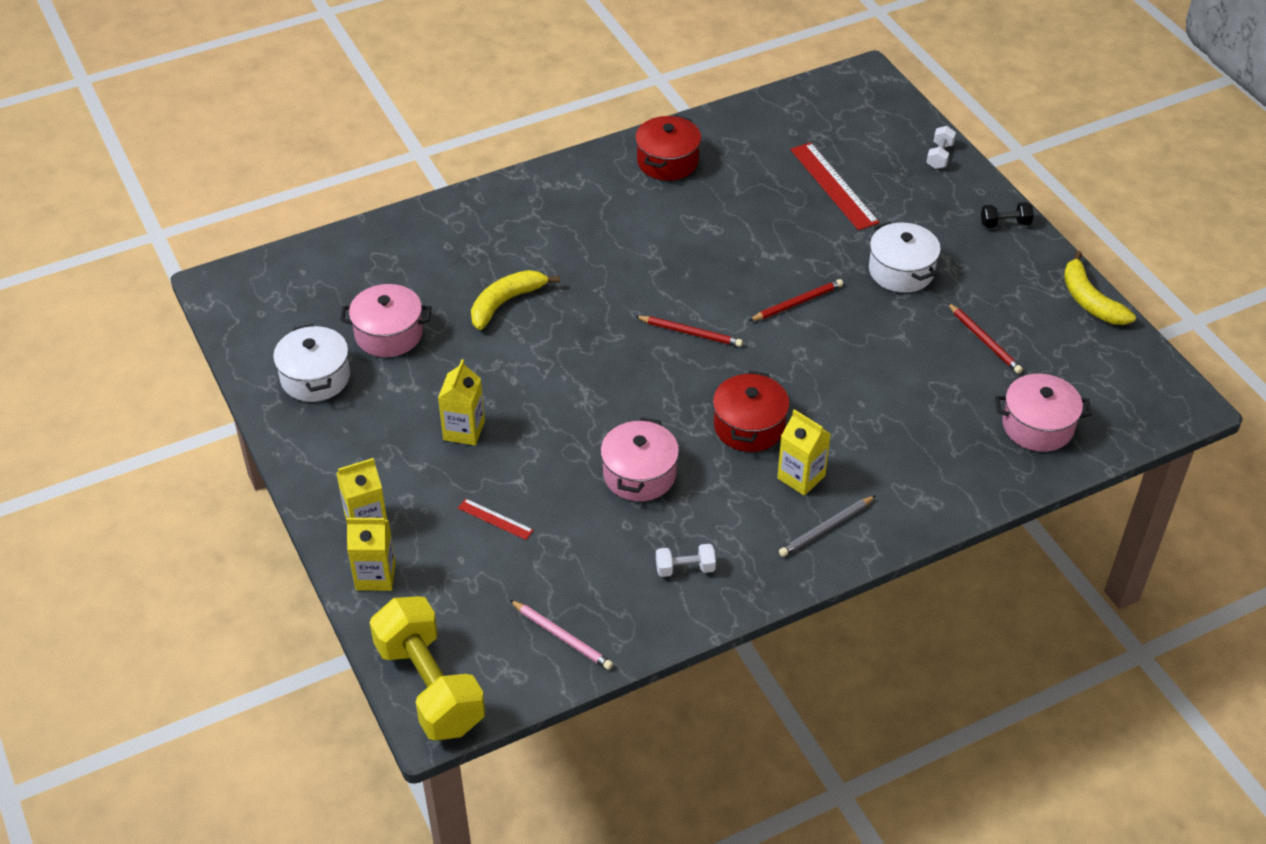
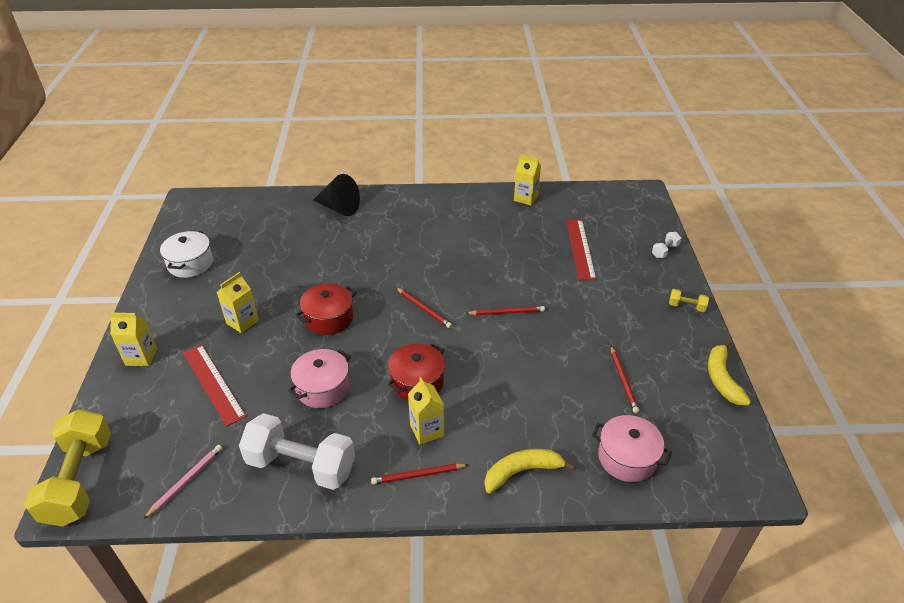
camera: 25 degrees right, 5 degrees down
(375, 576) = (116, 393): yellow carton -> yellow carton (525, 198)
(389, 334) = (249, 253): pink pot -> none
(462, 226) = (339, 208): none -> black cone
(495, 519) = (213, 384): red ruler -> red ruler, size x2.01
(505, 303) = (328, 256): yellow banana -> yellow banana (522, 472)
(562, 636) = (186, 481): pink pencil -> pink pencil turned 120 degrees counterclockwise
(667, 161) = (484, 206): red pot -> red pot (329, 318)
(685, 568) = (301, 465): white dumbbell -> white dumbbell, size x2.36
(826, 528) = (418, 475): grey pencil -> red pencil
(901, 271) = (591, 314): white pot -> none
(1005, 224) = (686, 306): black dumbbell -> yellow dumbbell

